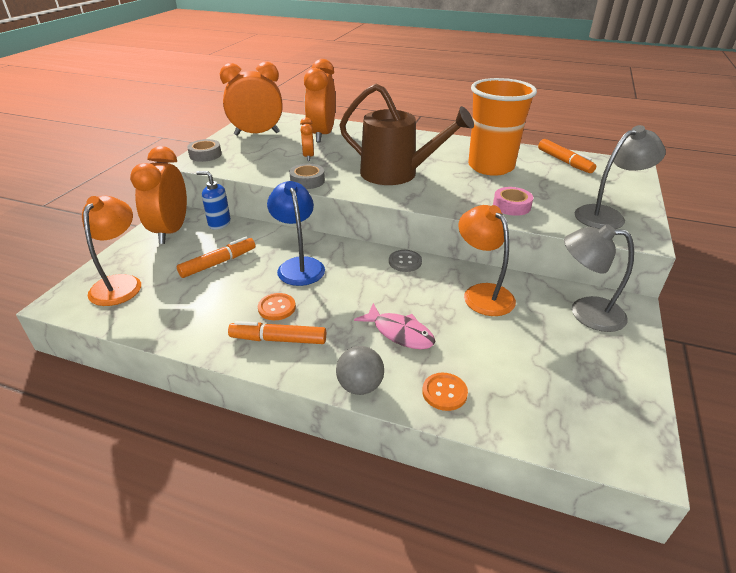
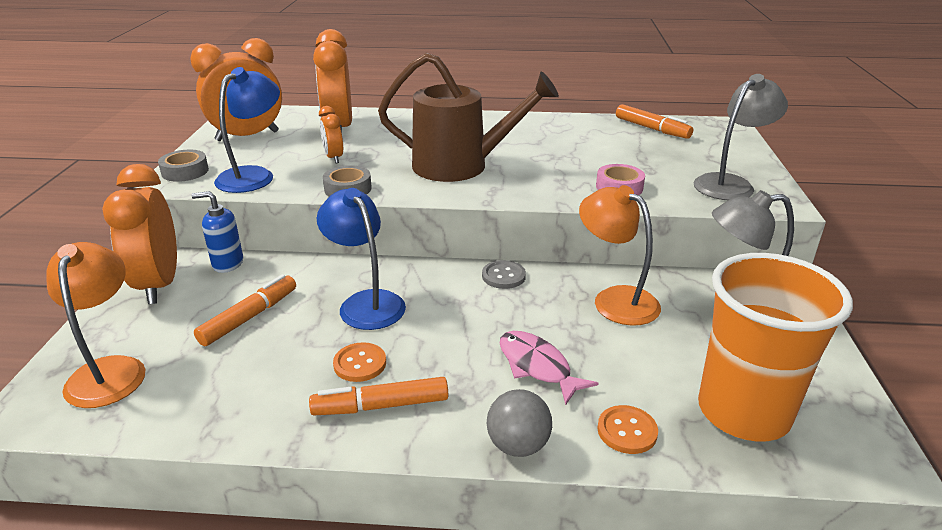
camera: 15 degrees left, 5 degrees down
(248, 163) = (253, 175): none -> blue lamp
(399, 333) = (537, 366): pink fish -> pink fish turned 150 degrees counterclockwise
(490, 167) = (571, 144): orange cup -> orange cup (743, 412)

